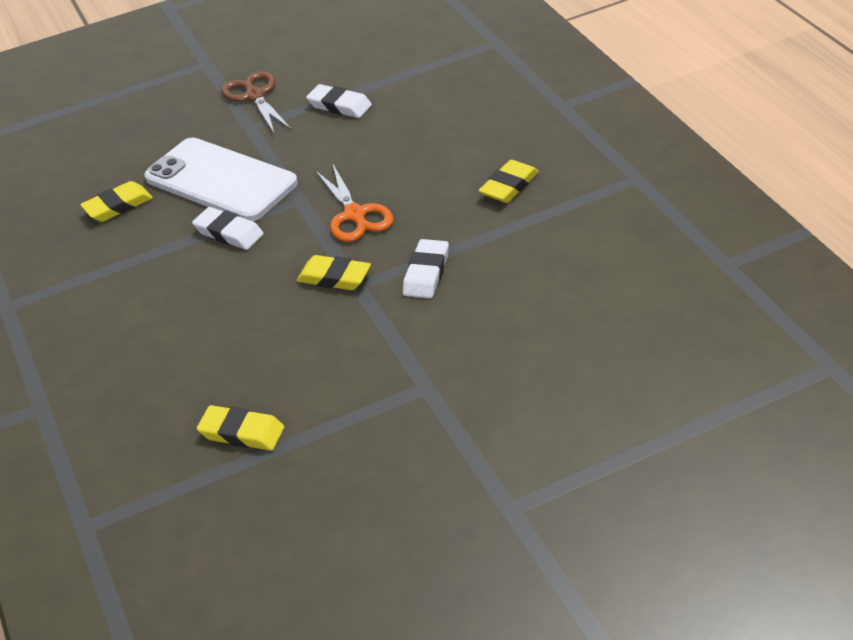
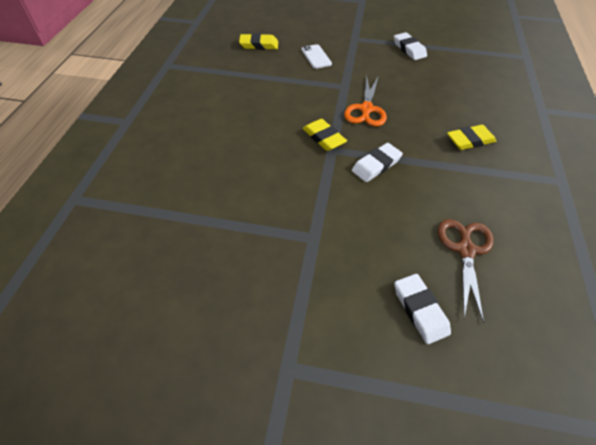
camera: 30 degrees right, 10 degrees up
(221, 180) = (316, 57): white phone -> white phone, size x0.43
(229, 233) = (294, 84): white eraser -> white eraser (420, 310)
(242, 432) = (193, 197): yellow eraser -> none
(255, 96) = (370, 25): brown scissors -> brown scissors (465, 250)

